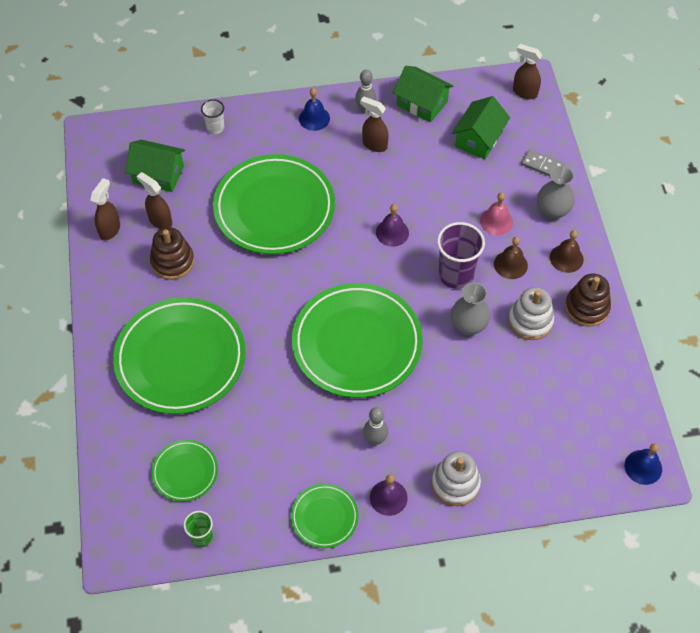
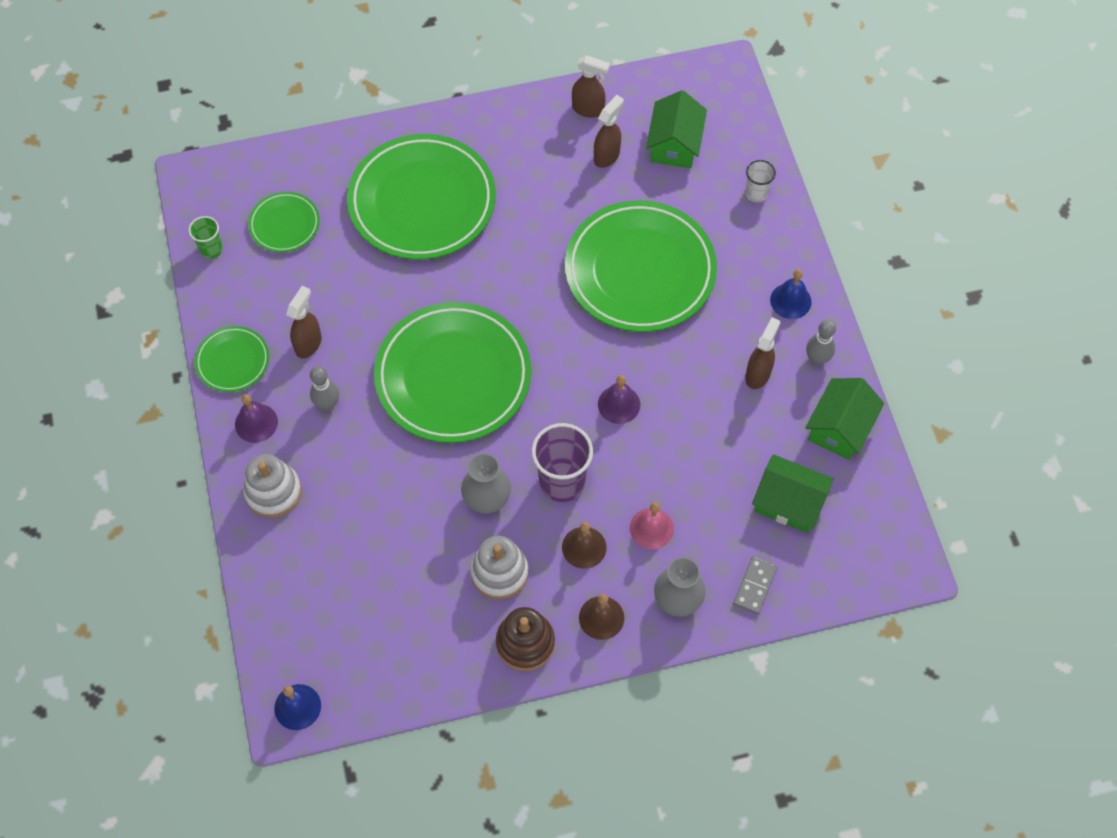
camera: 85 degrees right, 5 degrees up
(172, 261) = (550, 176): brown stacking toy -> none
(524, 92) = (885, 561): brown spray bottle -> brown spray bottle (308, 344)

